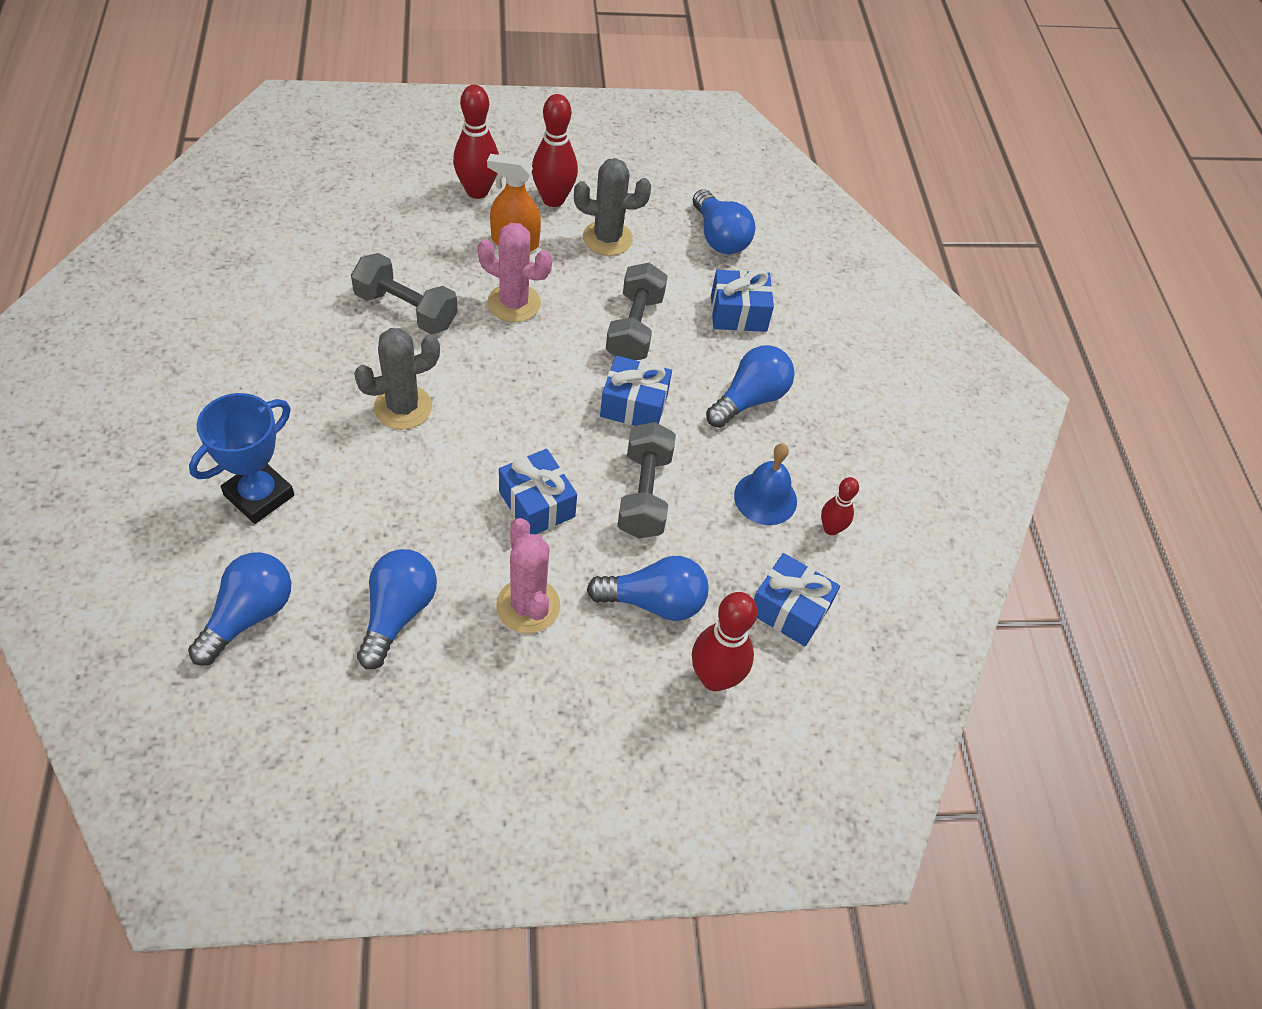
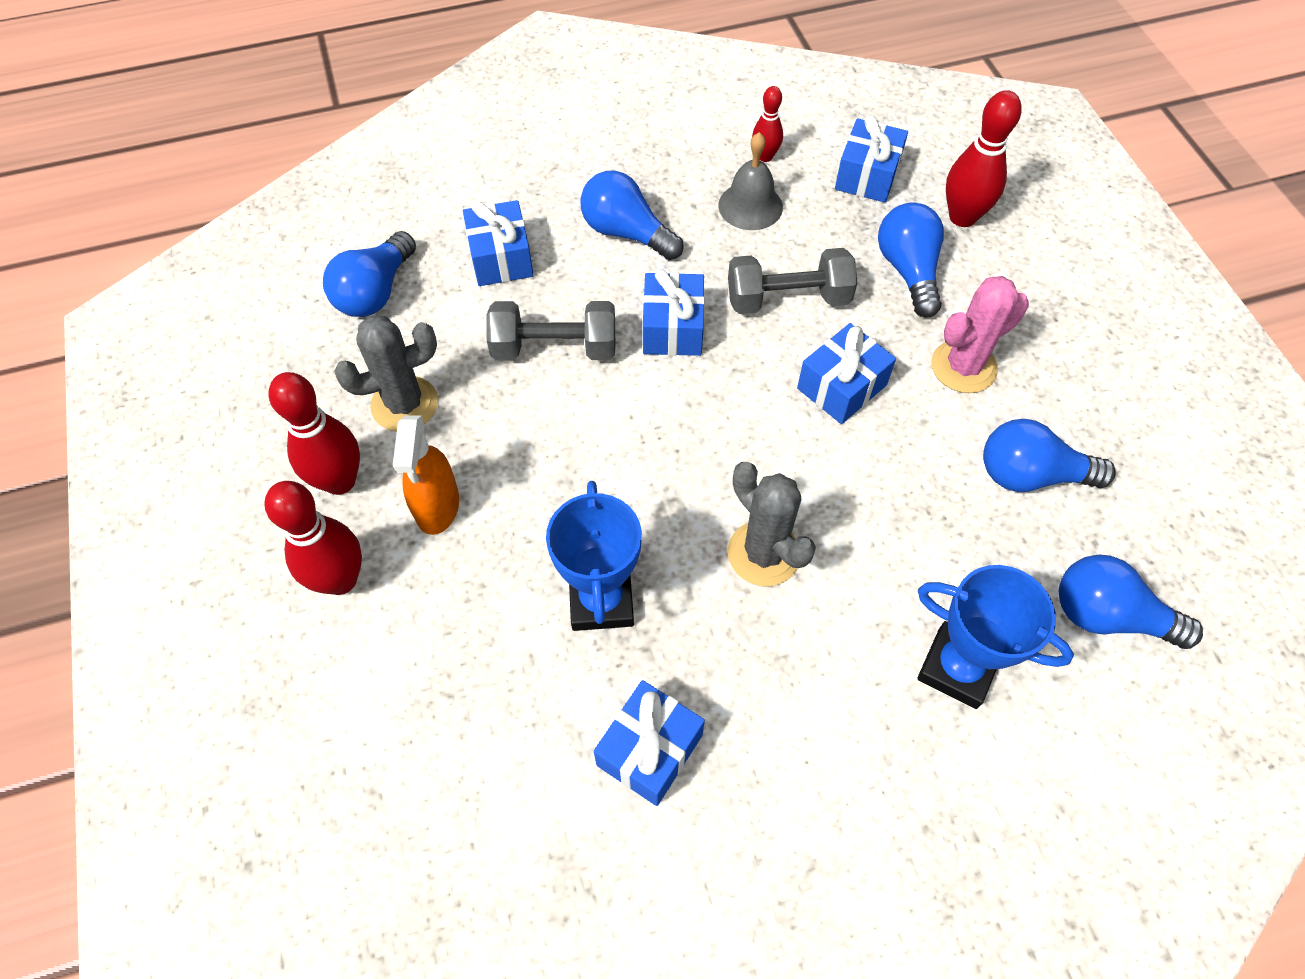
camera: 95 degrees left, 5 degrees up
(290, 311) = (649, 750): none -> blue gift
(406, 310) = (601, 600): grey dumbbell -> blue trophy
(514, 303) = (551, 479): pink cactus -> none
(607, 238) = (404, 404): grey cactus -> grey cactus turned 75 degrees clockwise
(719, 237) = (375, 292): blue light bulb -> blue light bulb turned 150 degrees clockwise
(765, 498) = (750, 206): blue bell -> grey bell

